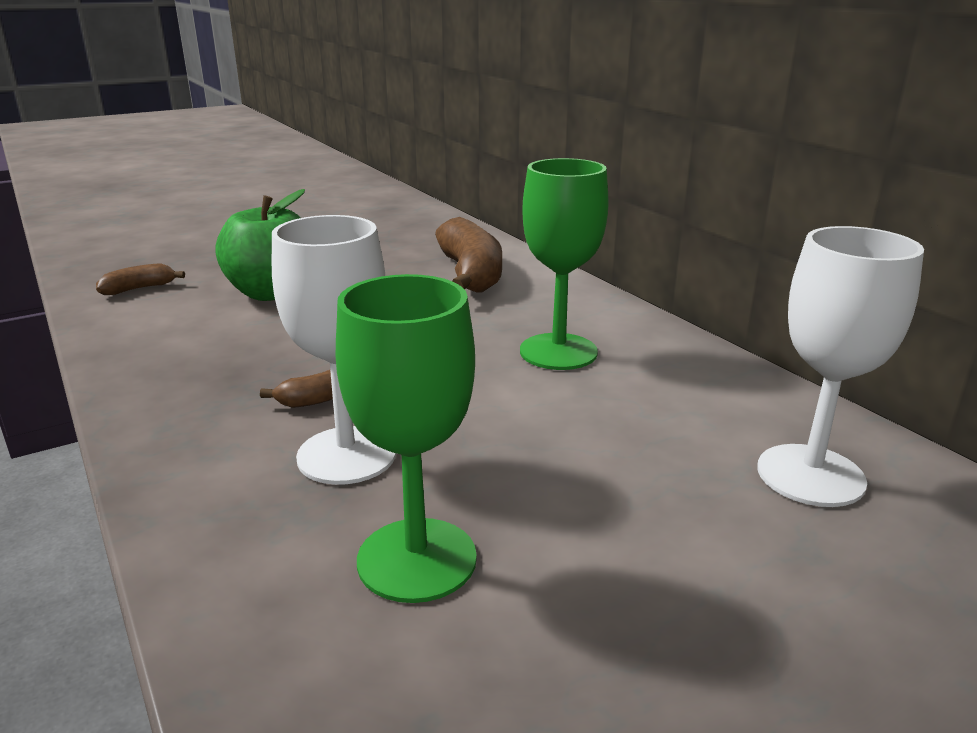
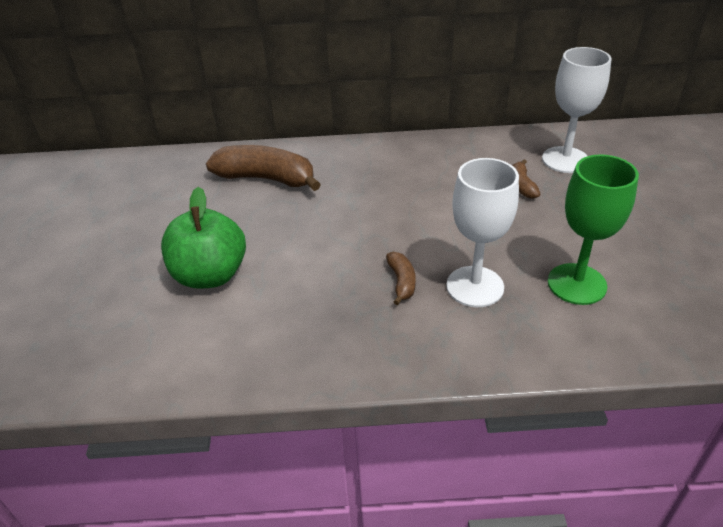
camera: 60 degrees left, 15 degrees up
(139, 289) = (122, 351): brown banana -> brown banana (522, 185)
(558, 352) = (408, 183): green goblet -> none

